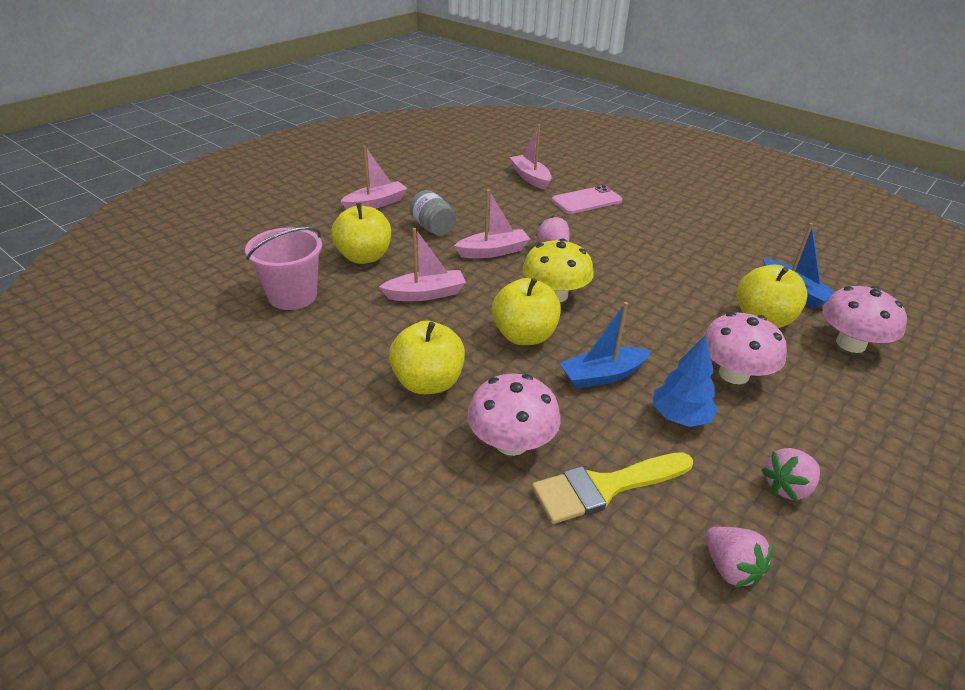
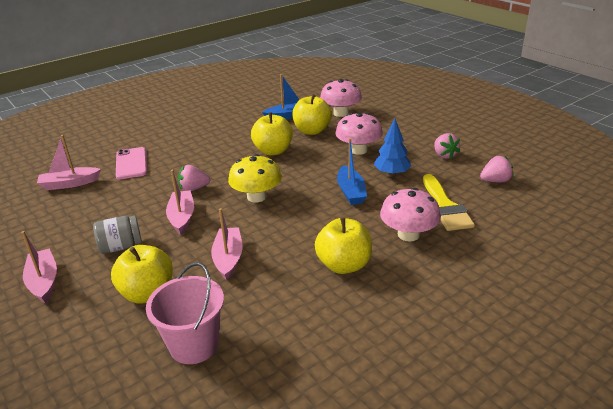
camera: 75 degrees left, 5 degrees down
(524, 336) = (301, 216): yellow apple -> yellow apple (273, 151)

